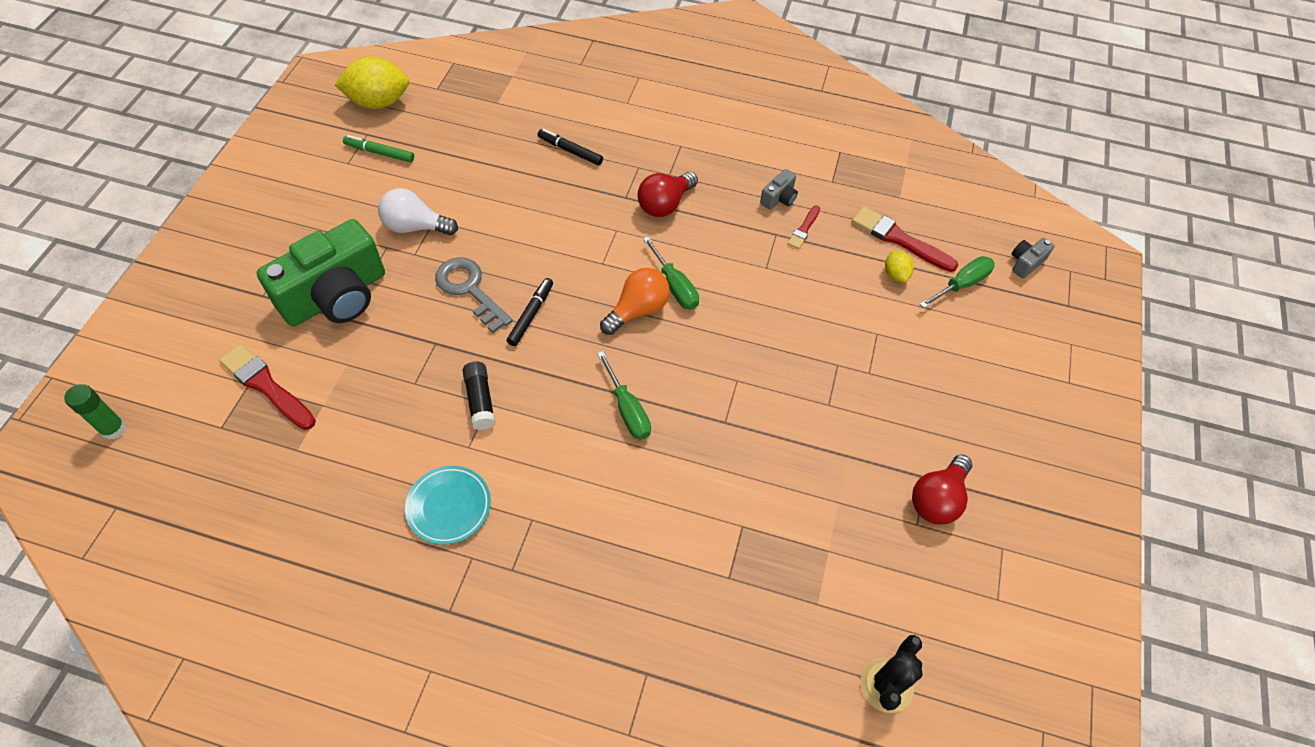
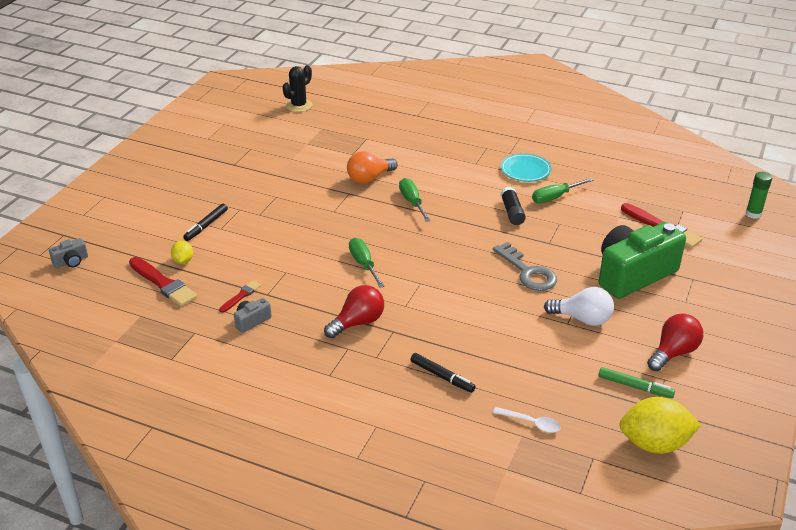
camera: 170 degrees left, 20 degrees down
(487, 113) = (531, 423): none -> white spoon
(531, 315) = (478, 254): black marker -> black marker (206, 226)
(638, 310) = (396, 252): orange light bulb -> orange light bulb (369, 178)
(937, 499) = (232, 156): red light bulb -> red light bulb (673, 353)
(961, 284) = (135, 251): green screwdriver -> green screwdriver (555, 197)

